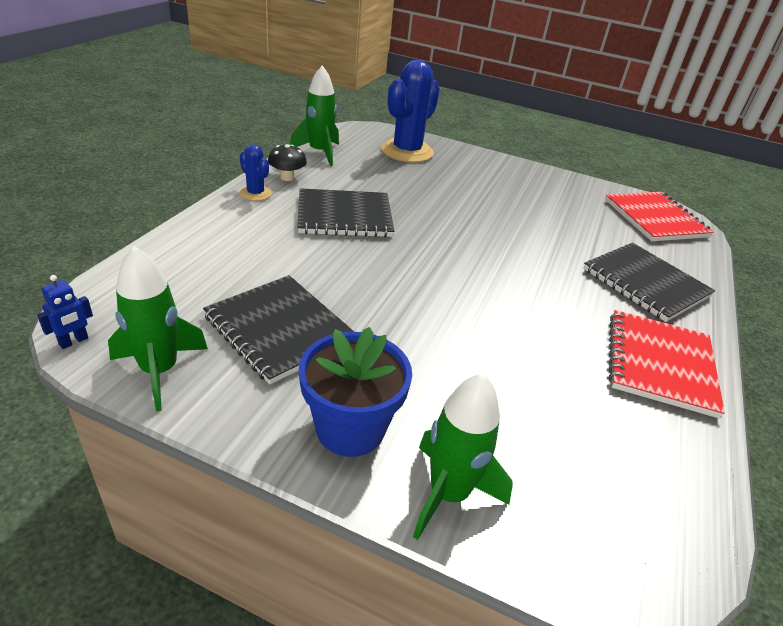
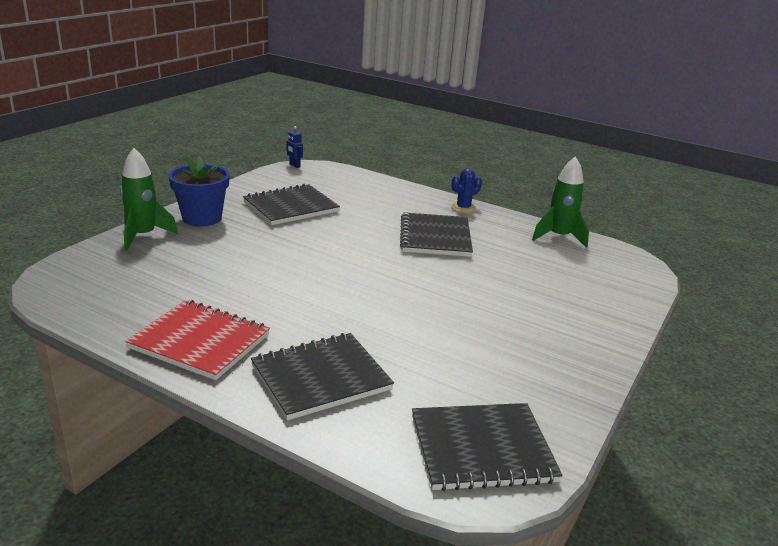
camera: 100 degrees right, 10 degrees down
(159, 371) = (266, 181): green rocket -> none
(287, 177) = (497, 220): black mushroom -> none
(407, 151) = (595, 283): blue cactus -> none
(655, 218) = (482, 449): red notebook -> black notebook

